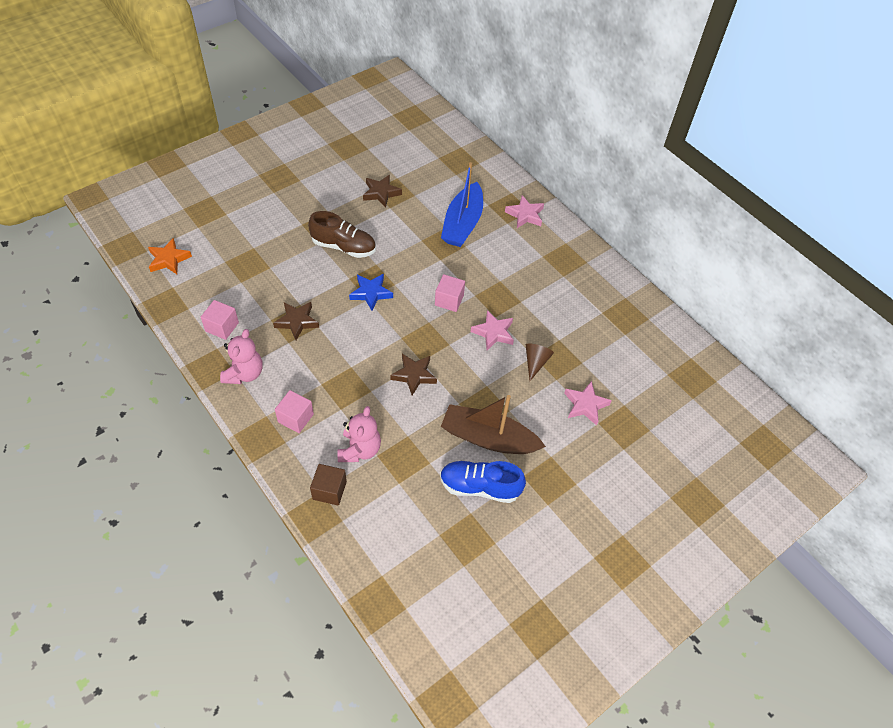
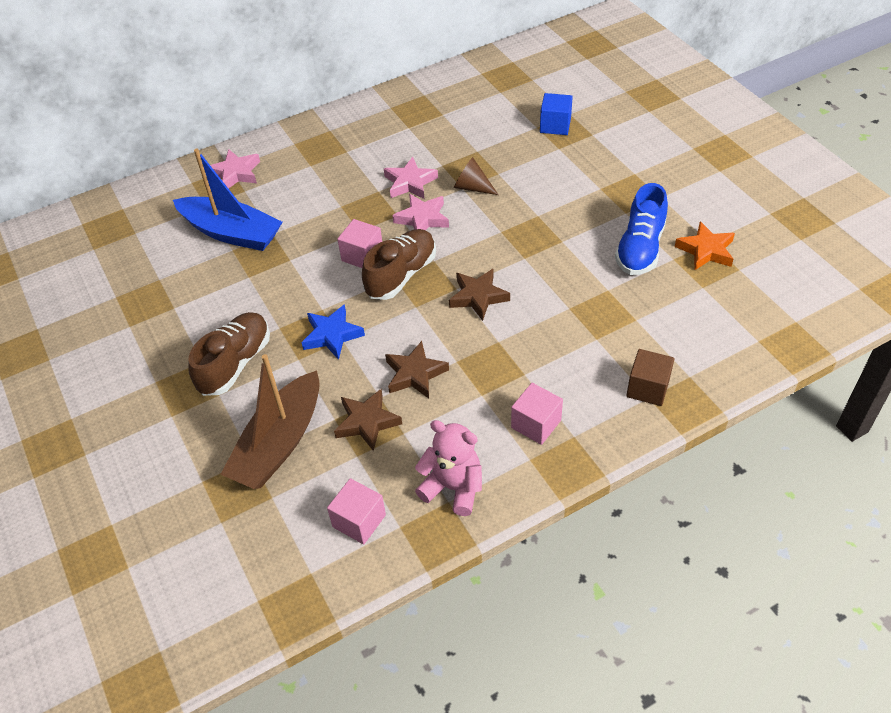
camera: 75 degrees left, 5 degrees down
(169, 259) = (192, 610): orange star -> orange star (706, 250)
(359, 449) = (588, 355): pink teddy bear -> none
(381, 193) = (140, 316): brown star -> brown star (415, 374)
(432, 326) = (401, 275): none -> brown shoe
(488, 438) = (575, 236): brown boat -> brown boat (279, 443)
(585, 405) = (535, 155): pink star -> pink star (410, 183)
(629, 419) = (555, 125): none -> blue cube

